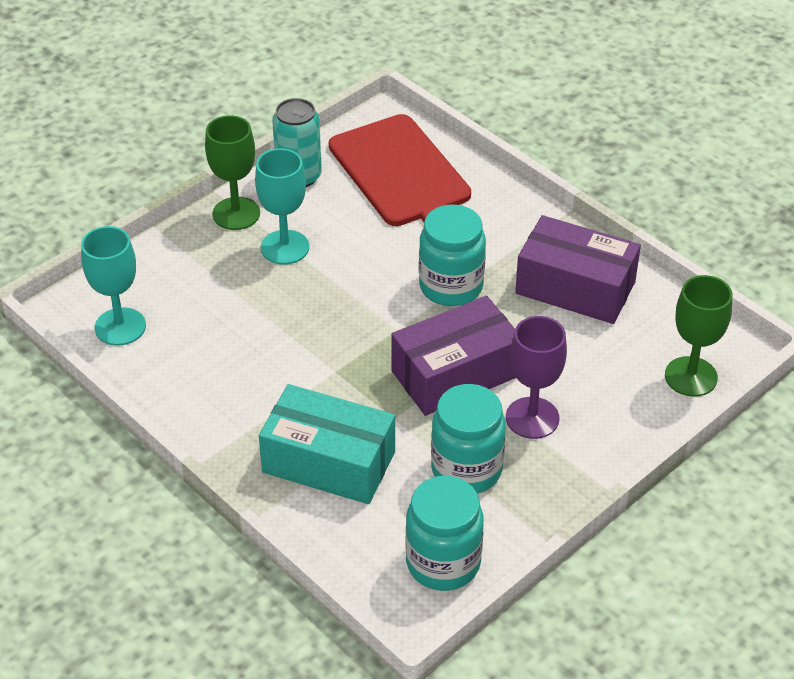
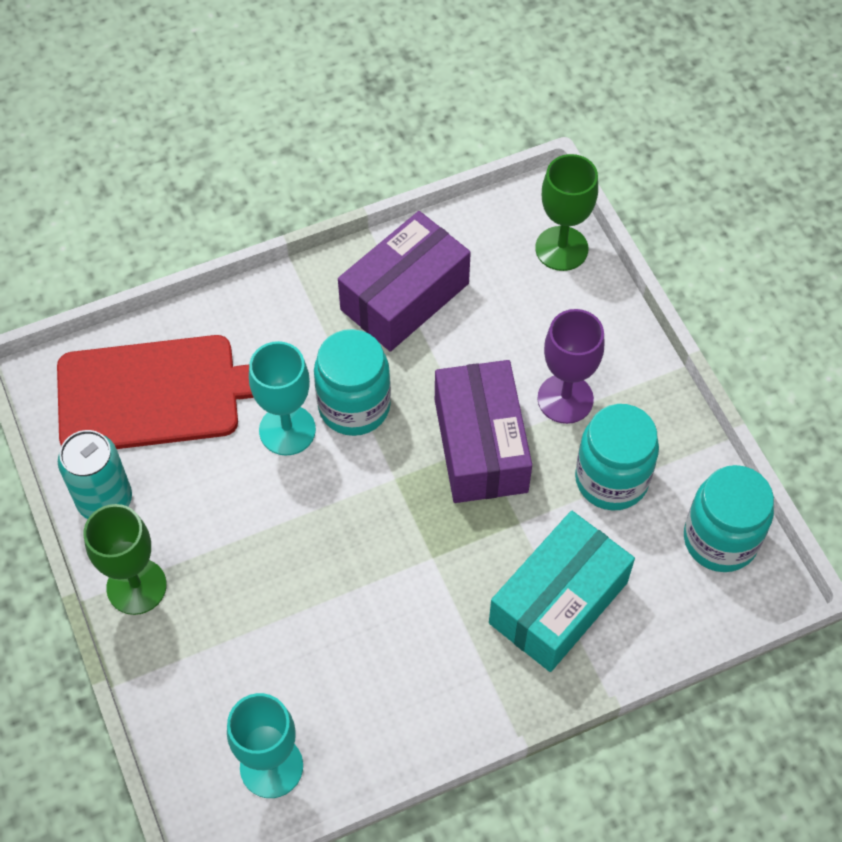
camera: 70 degrees left, 15 degrees up
(285, 247) = (219, 550): turquoise goblet -> turquoise goblet (287, 430)

